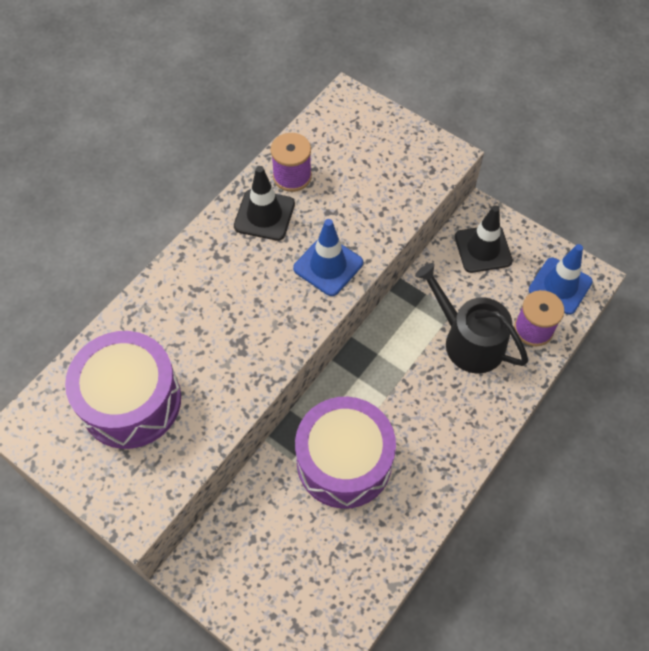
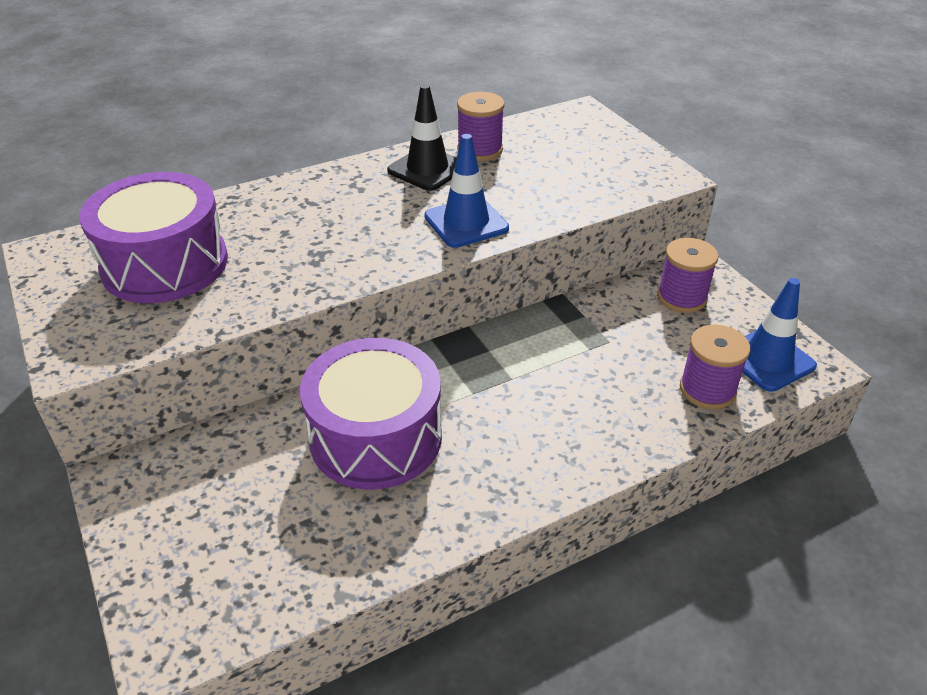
camera: 25 degrees right, 20 degrees down
(468, 340) = (611, 373): black watering can -> none
(483, 249) = (682, 297): black traffic cone -> purple spool

